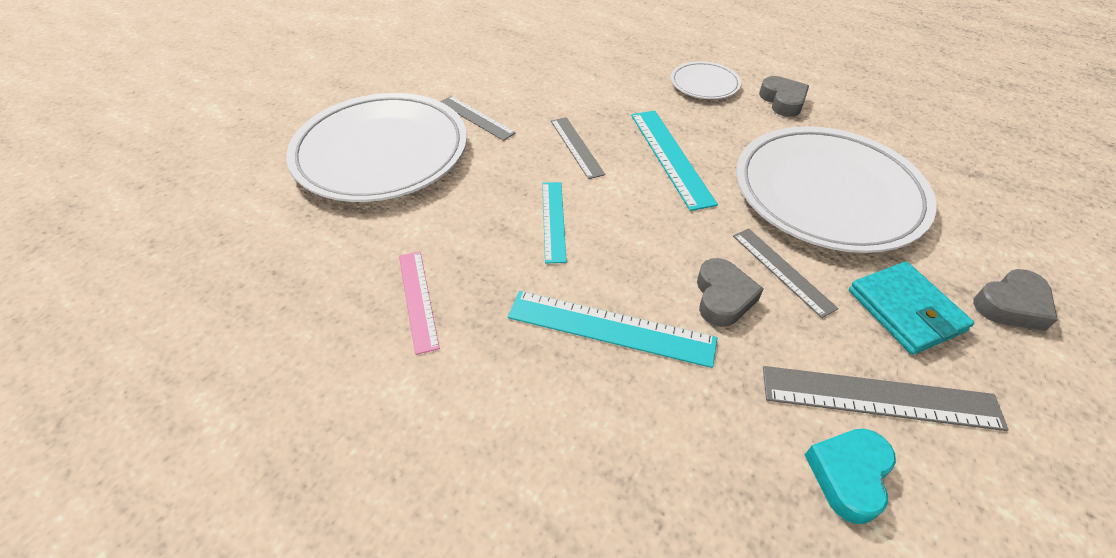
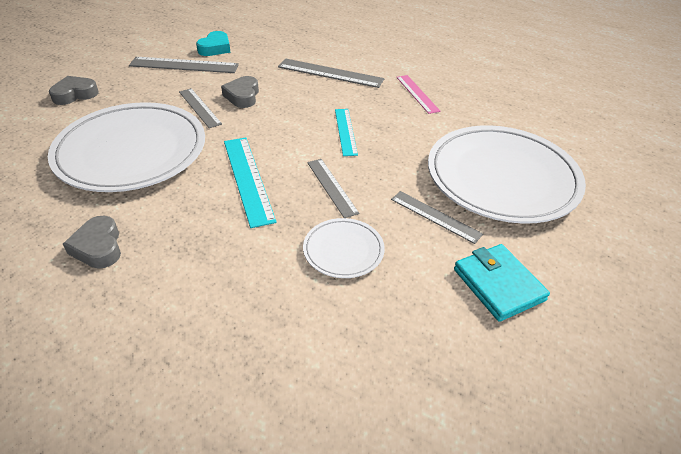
camera: 175 degrees right, 5 degrees down
(569, 364) = (330, 73): none -> grey ruler
(610, 328) = (309, 84): turquoise ruler -> none
(704, 84) = (177, 272): white plate -> white plate (343, 250)
(905, 310) = (140, 92): turquoise wallet -> turquoise wallet (498, 285)

